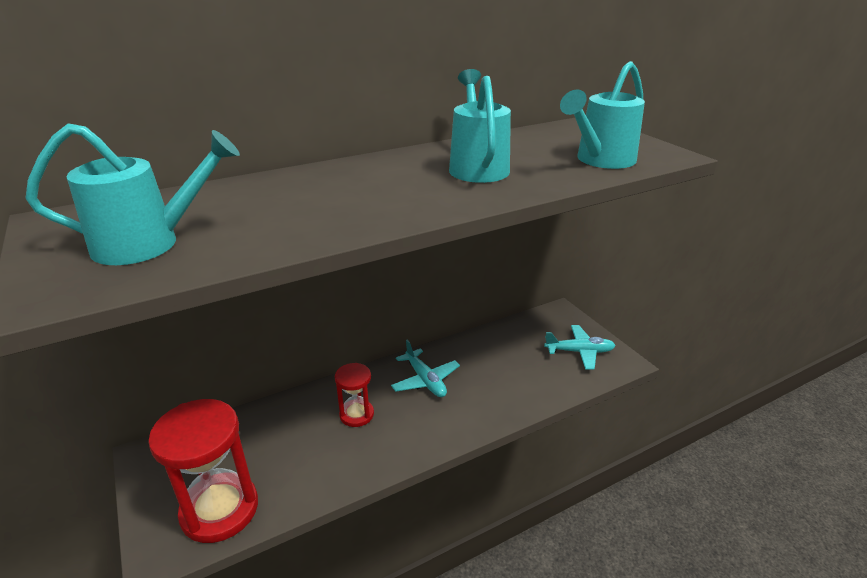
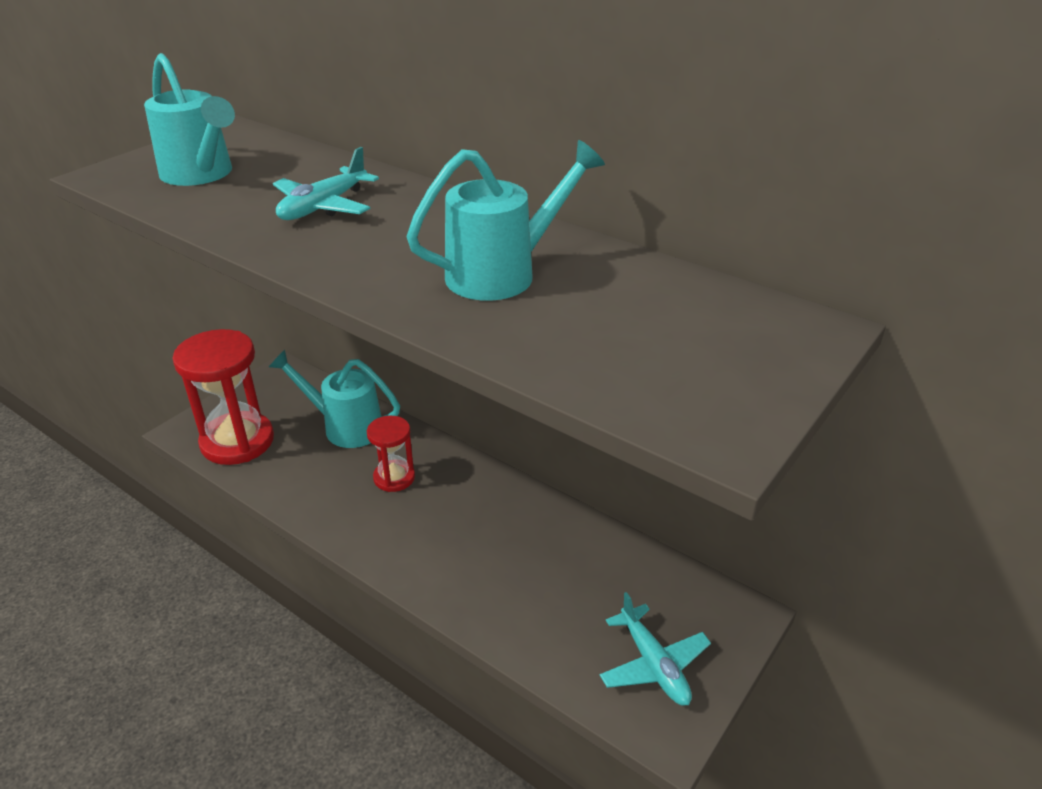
camera: 65 degrees right, 5 degrees up
(425, 380) = (482, 513): turquoise plane -> turquoise plane (323, 206)
(601, 160) = (619, 366): turquoise watering can -> turquoise watering can (345, 426)

